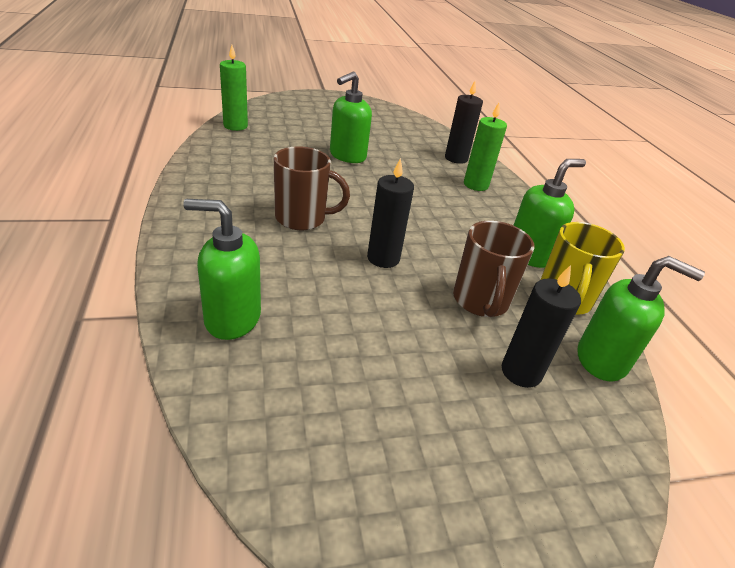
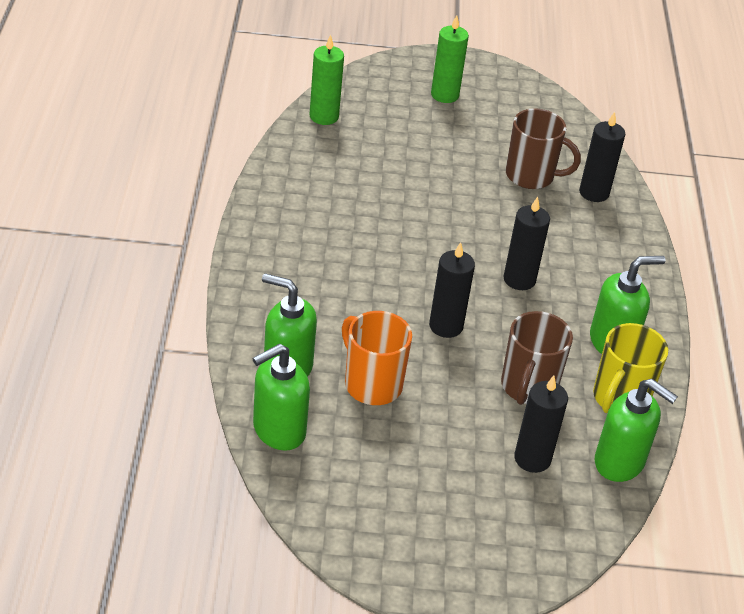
camera: 15 degrees right, 5 degrees up
(302, 218) = (374, 266): brown mug -> brown mug (531, 176)
(329, 321) = (372, 384): none -> orange mug
(347, 156) = (451, 178): green soap dispenser -> green soap dispenser (278, 430)
(430, 216) = (519, 279): none -> black candle
(475, 185) = (599, 239): green candle -> green candle (444, 95)

